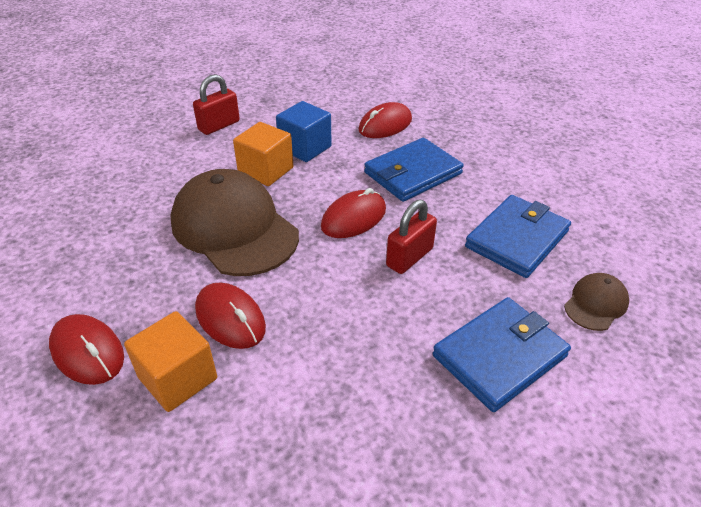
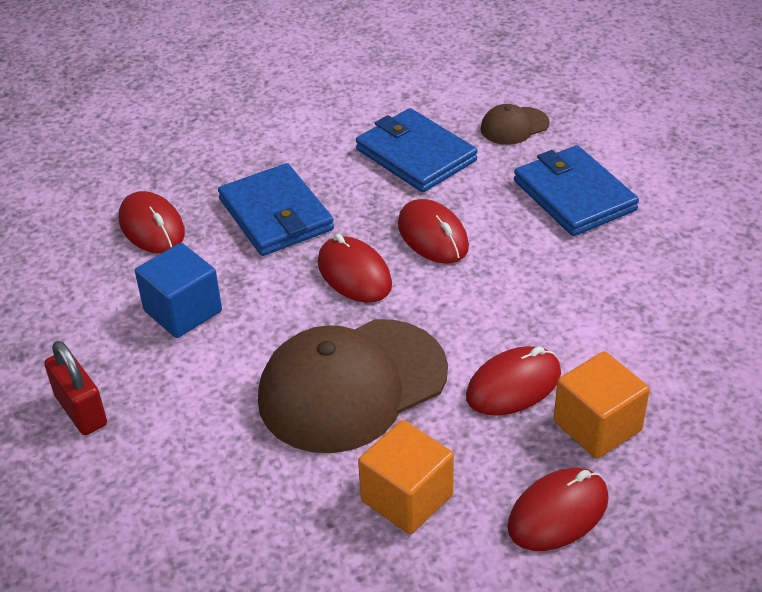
camera: 80 degrees left, 0 degrees up
(266, 170) = (228, 354): orange cube -> orange cube (407, 498)
(409, 257) = (433, 236): red padlock -> red mouse
(595, 304) = (514, 126): brown cap -> brown cap turned 75 degrees counterclockwise

